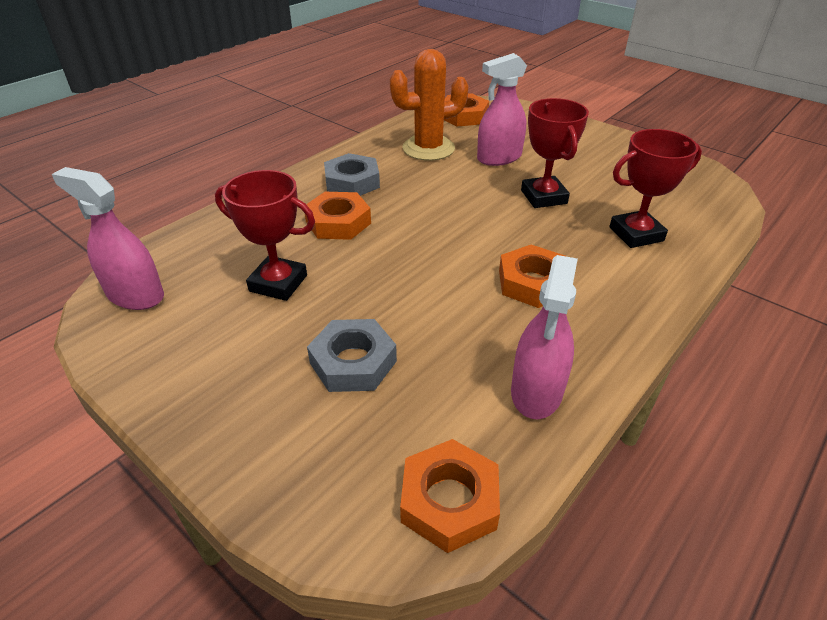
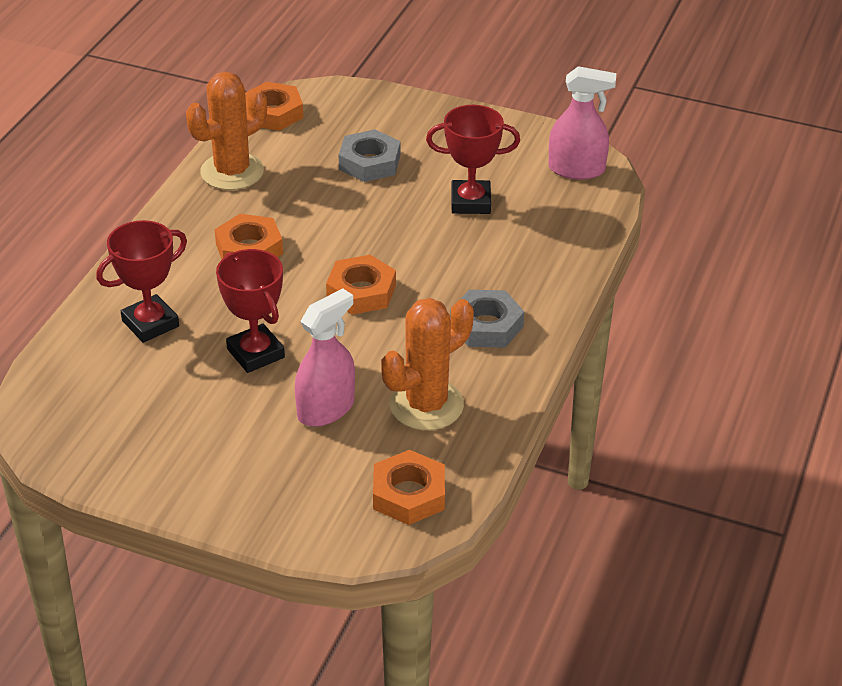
camera: 160 degrees right, 0 degrees up
(338, 222) = (463, 270): orange nut -> orange nut (361, 291)
(536, 391) = (232, 172): pink spray bottle -> orange cactus

